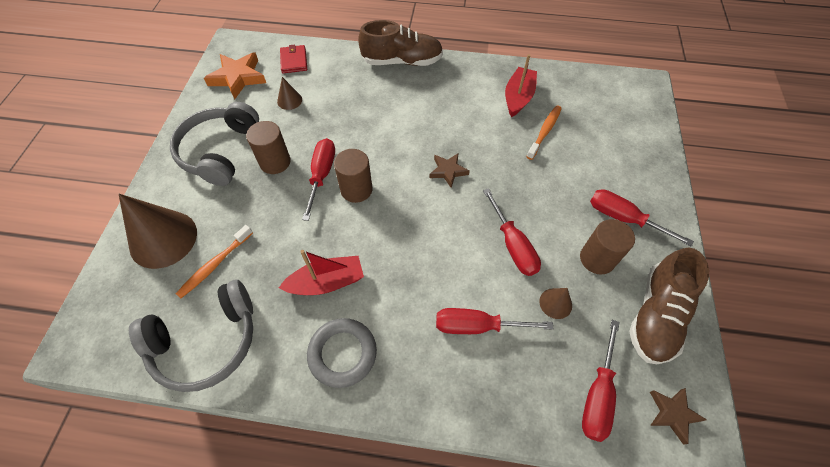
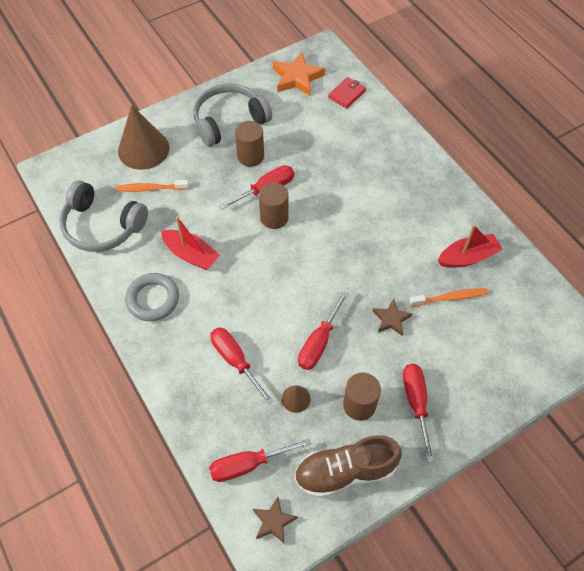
camera: 50 degrees right, 0 degrees up
(289, 100) = (309, 121): brown cone -> none
(402, 61) = (420, 156): brown shoe -> none
(448, 171) = (344, 260): brown star -> brown star (391, 319)

